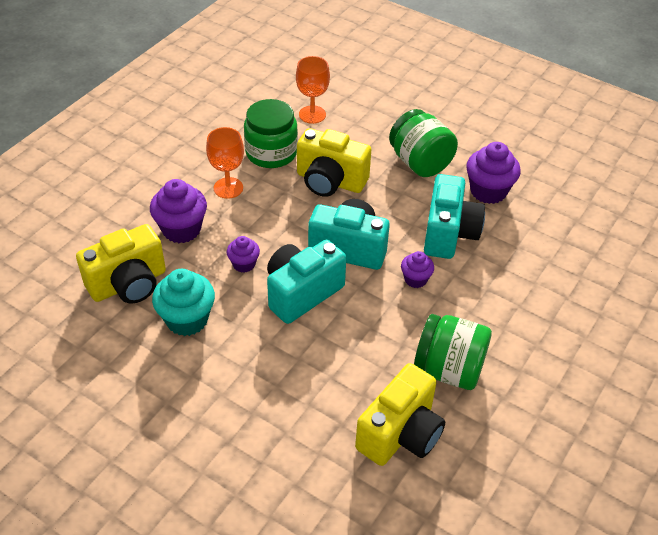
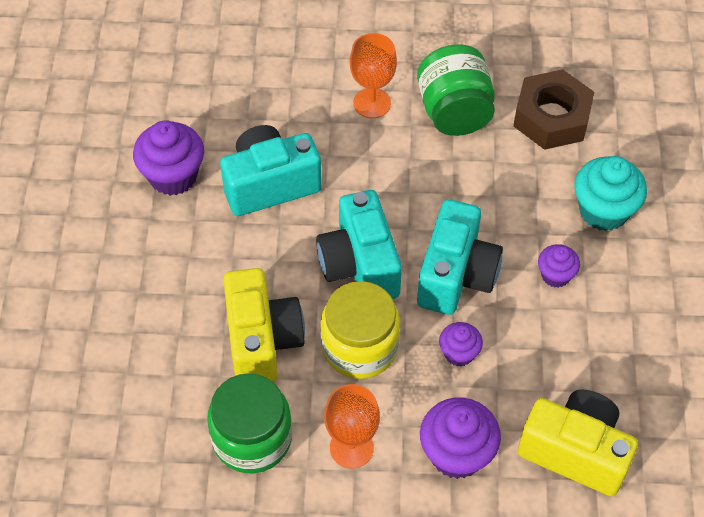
camera: 120 degrees left, 10 degrees up
(187, 319) = (573, 360): turquoise cupcake -> turquoise cupcake (603, 211)
(289, 221) = (360, 346): none -> yellow jar
(302, 293) = (456, 275): turquoise camera -> turquoise camera turned 90 degrees counterclockwise
(312, 114) = (140, 434): orange goblet -> orange goblet (372, 103)
(400, 433) = (551, 117): yellow camera -> brown nut
(415, 279) = (361, 185): purple cupcake -> purple cupcake (555, 275)
(420, 163) = (164, 263): green jar -> none

